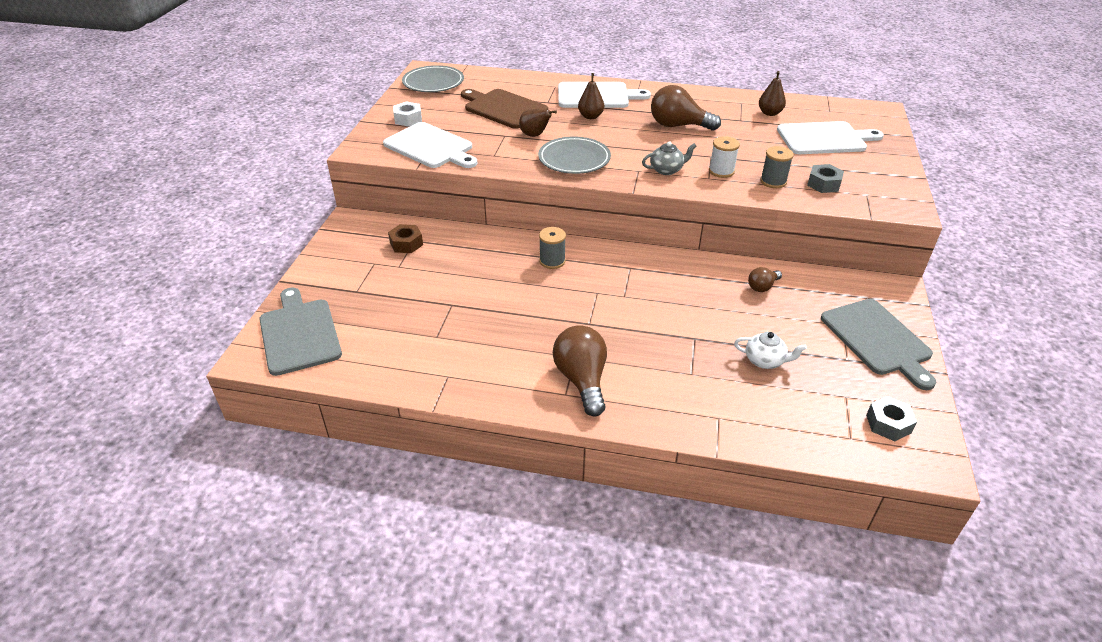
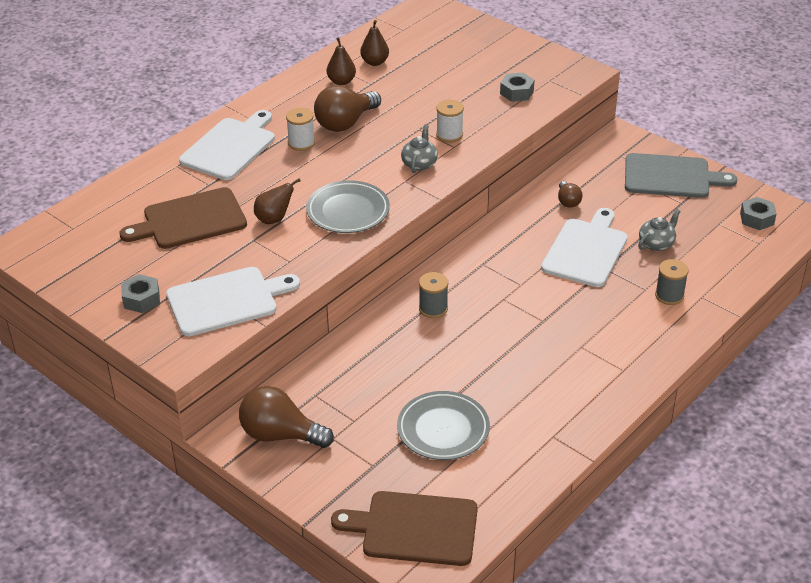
camera: 60 degrees left, 0 degrees up
(299, 334) = (414, 528): grey cutting board -> brown cutting board
(406, 244) = (316, 403): brown nut -> none
(408, 119) = (141, 299): white nut -> grey nut
(433, 83) = (66, 252): grey plate -> grey plate (443, 429)
(582, 380) = (613, 353): brown light bulb -> brown light bulb (280, 435)
(590, 116) = (271, 168): brown pear -> brown pear (341, 81)
(632, 117) = (301, 143): none -> white spool
(765, 361) = (656, 244): white teapot -> grey teapot
(773, 181) = (490, 115): grey spool -> grey spool (669, 295)
(824, 138) = (447, 56): white cutting board -> white cutting board (586, 250)

